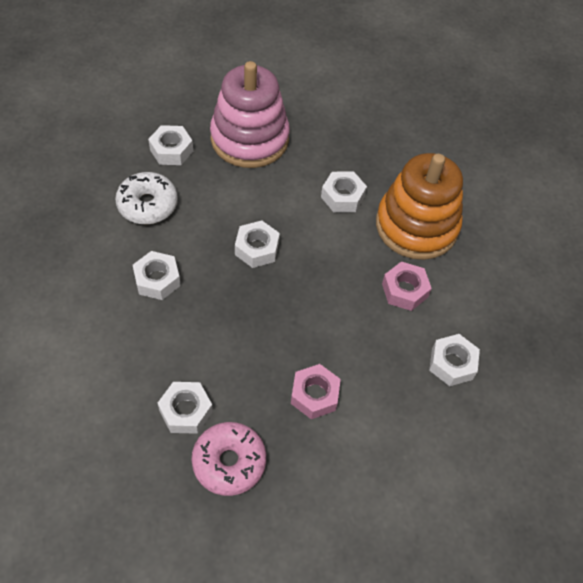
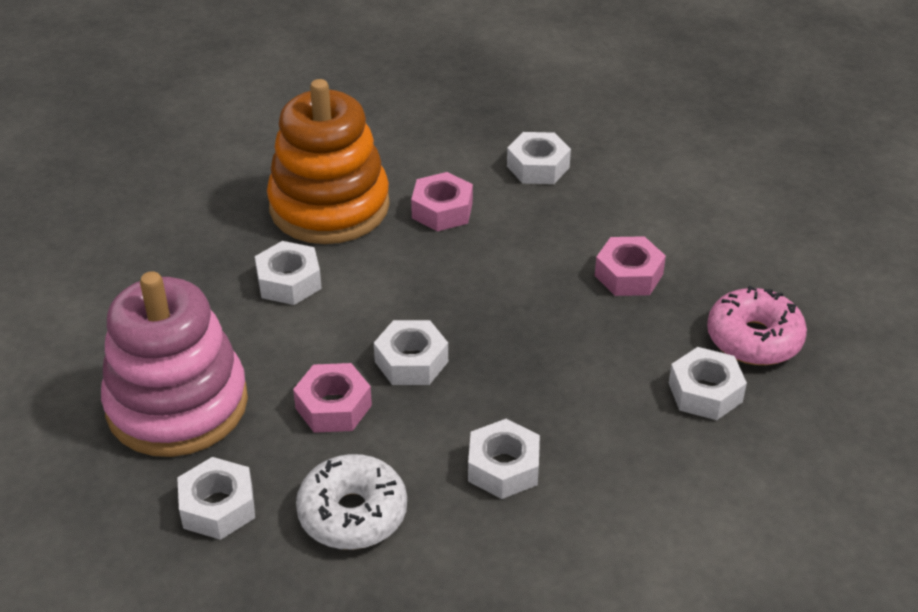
camera: 95 degrees left, 15 degrees down
(229, 206) = (333, 406): none -> pink nut

